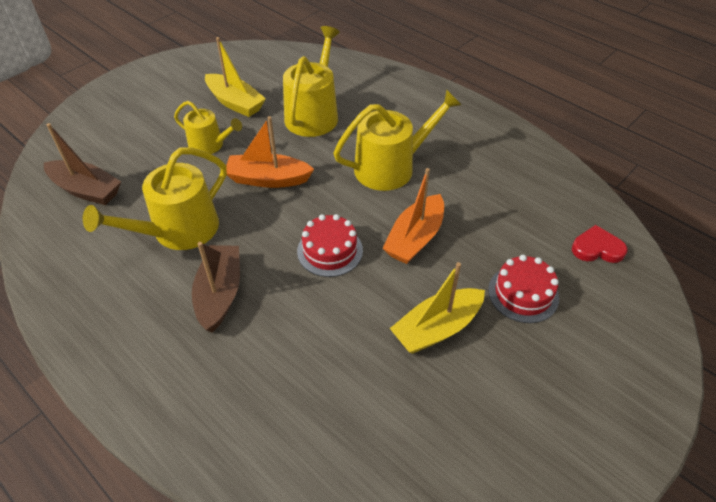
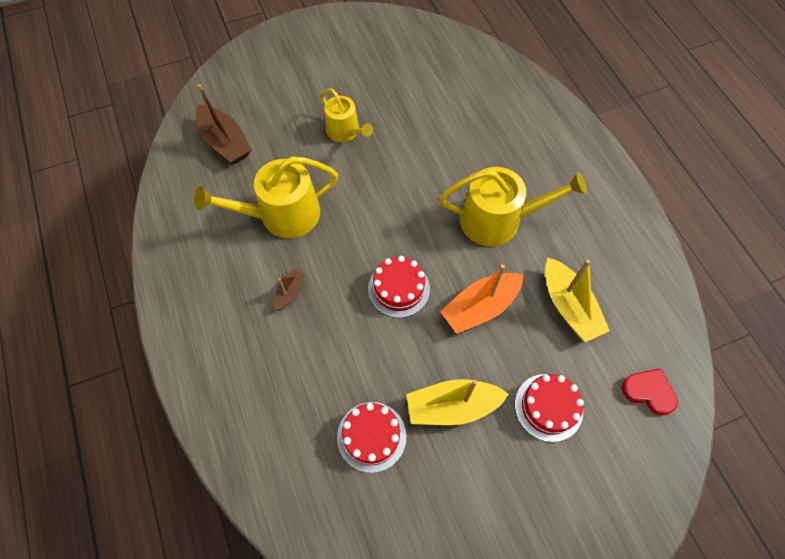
camera: 25 degrees right, 15 degrees up
(220, 293) = (289, 293): brown boat -> brown boat, size x0.52
(235, 103) = (388, 89): yellow boat -> yellow boat (569, 306)
(268, 179) = (380, 190): orange boat -> none
(314, 114) = (455, 130): yellow watering can -> none
(373, 387) = (371, 436): none -> red cake

